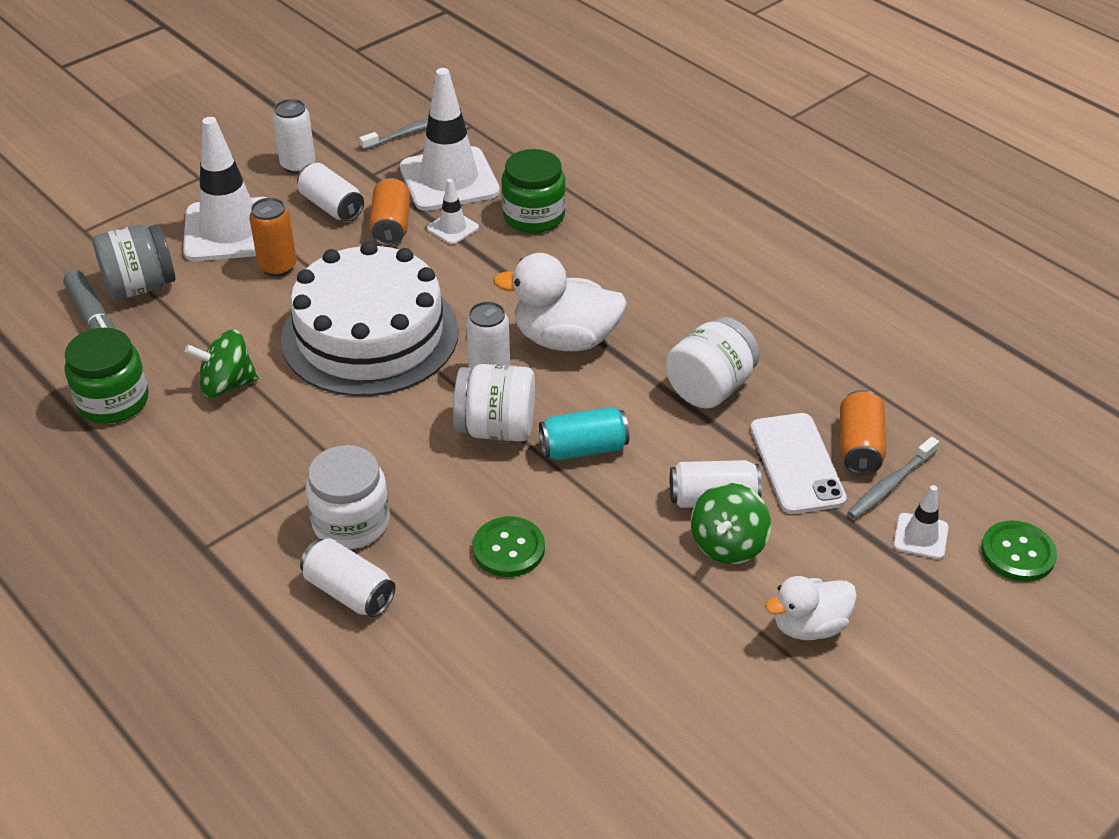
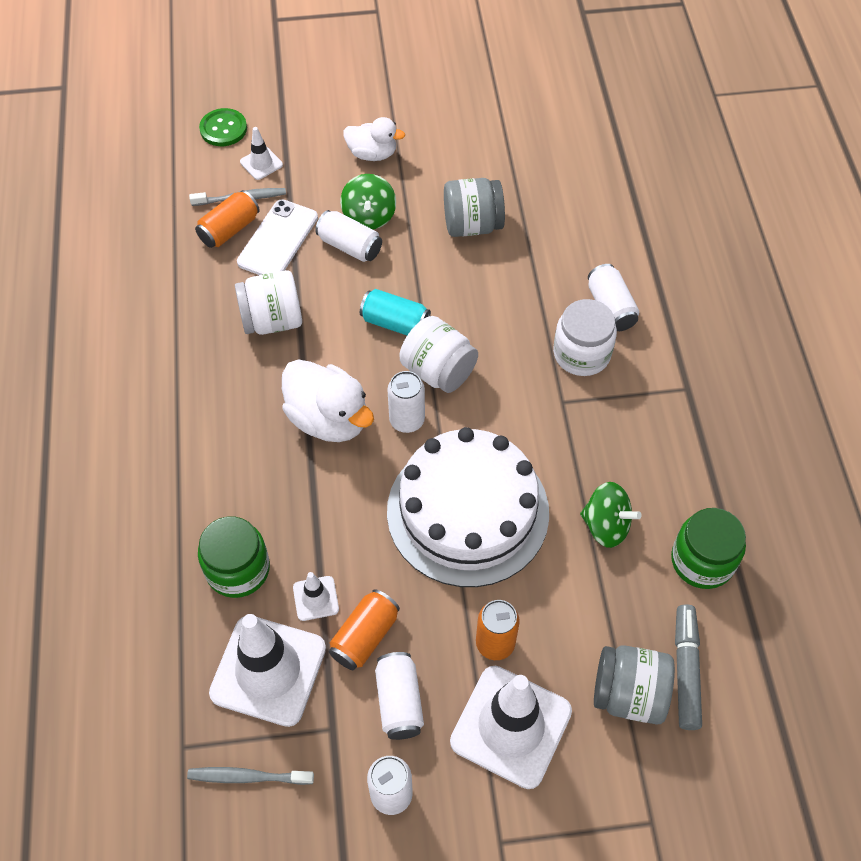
camera: 145 degrees left, 15 degrees up
(508, 549) = (497, 282): green button -> none
(596, 602) = (472, 225): none -> grey jar
(728, 544) = (369, 216): green spinning top -> green spinning top turned 120 degrees clockwise

